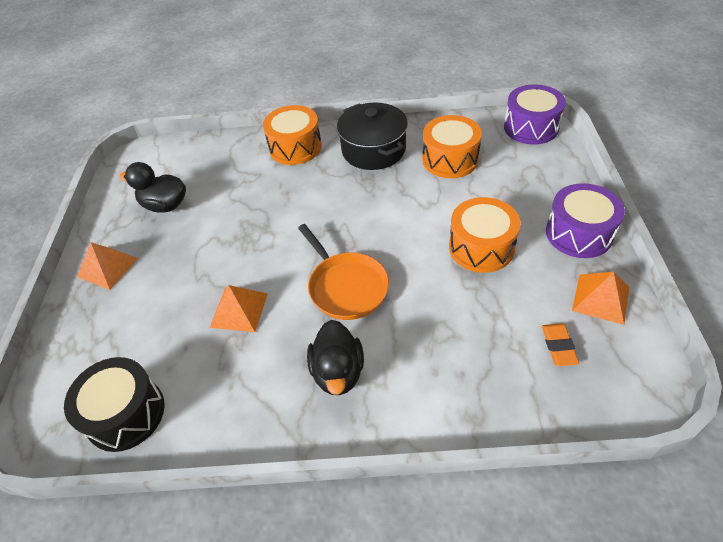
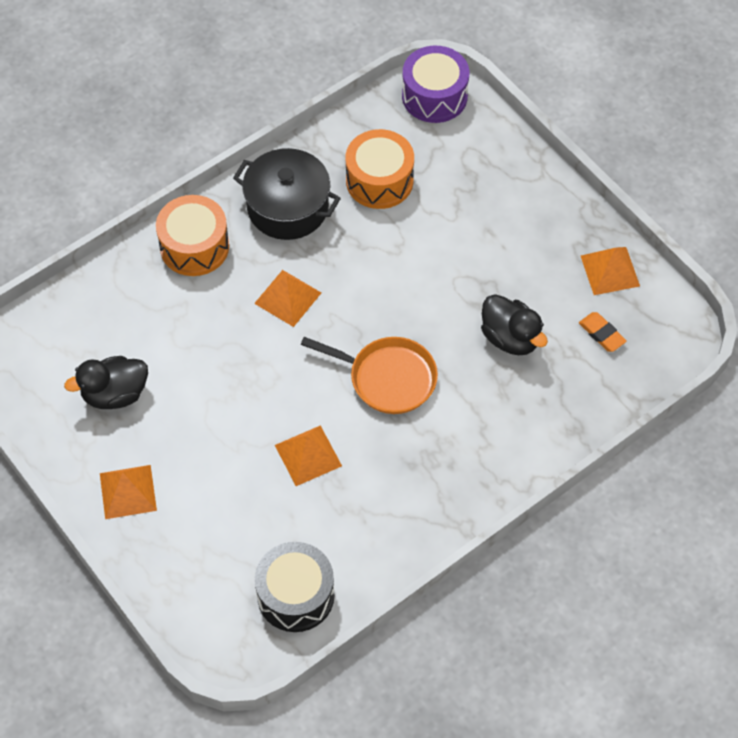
camera: 40 degrees left, 10 degrees up
(324, 200) = (287, 298): none -> orange pyramid
(338, 372) = (444, 457): black duck -> black duck (510, 338)
(481, 247) = (480, 271): orange drum -> none
(578, 233) = (556, 211): purple drum -> none

